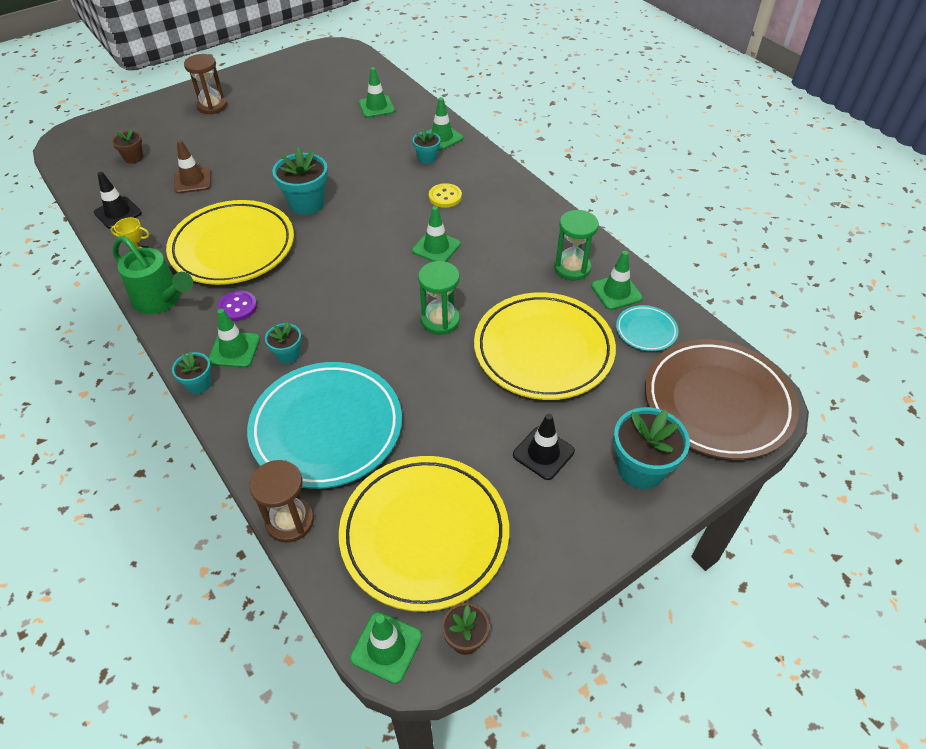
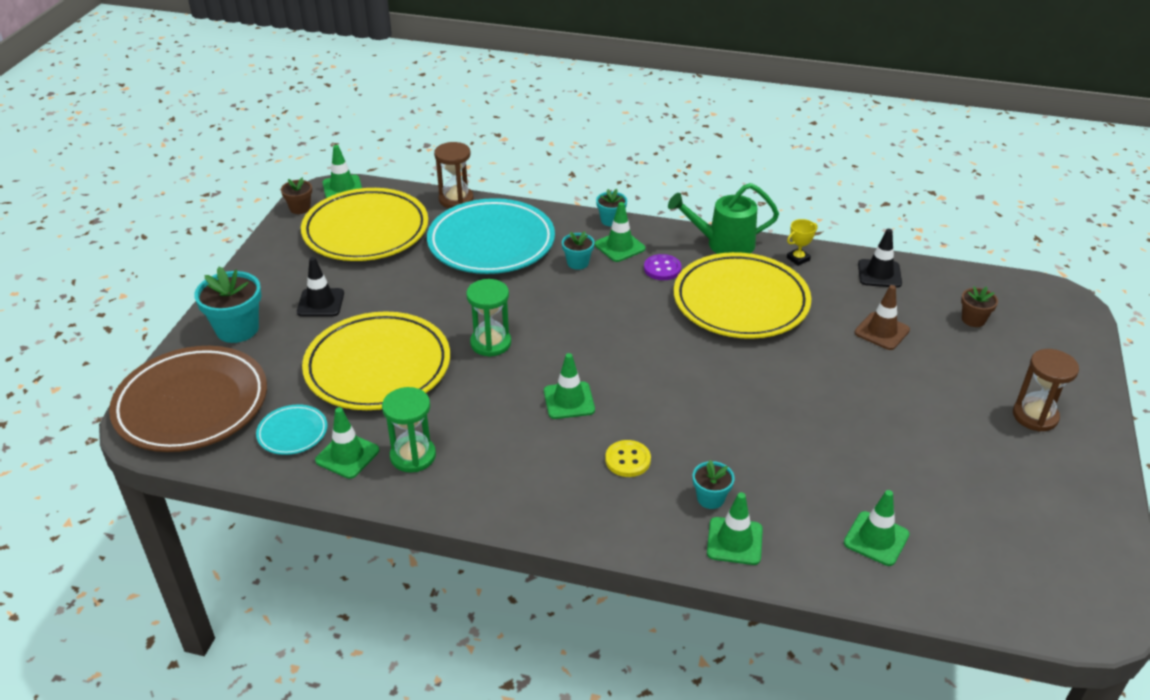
camera: 140 degrees right, 10 degrees down
(306, 203) = (748, 372): turquoise flower pot -> none

